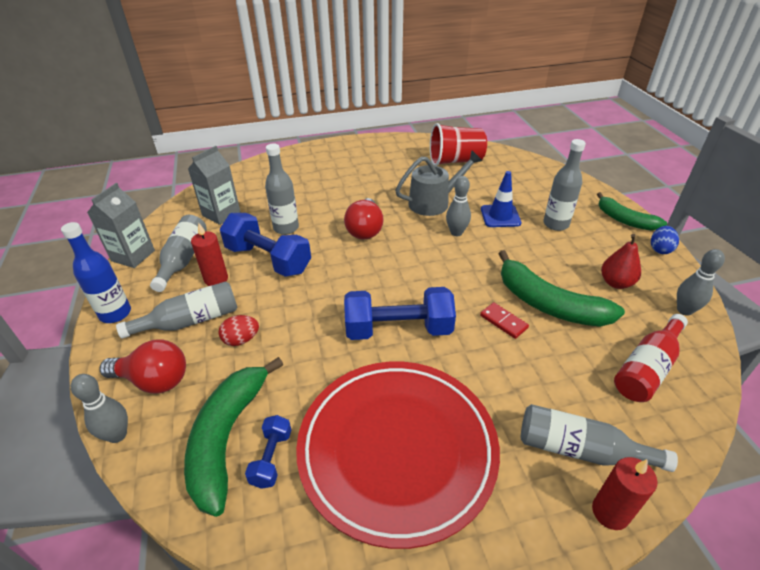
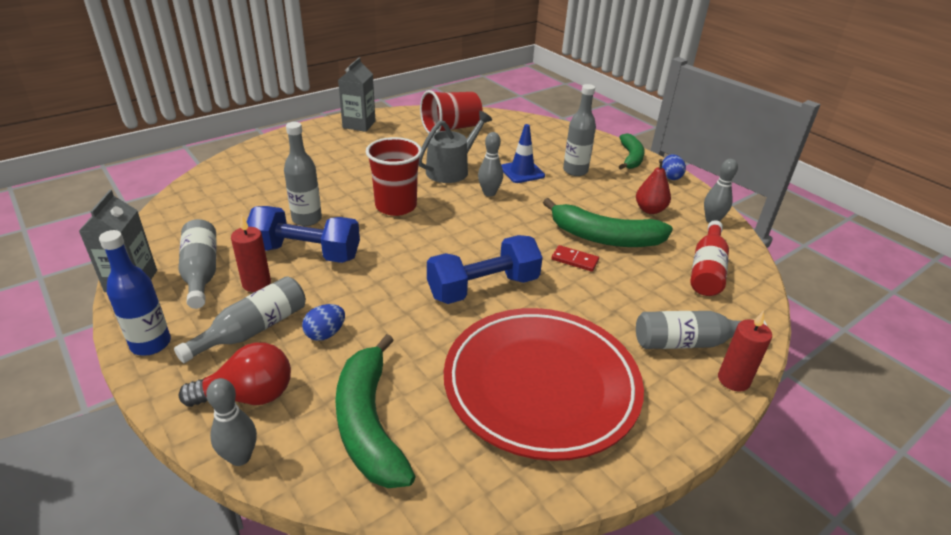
camera: 25 degrees left, 5 degrees down
(221, 214) = (218, 218): grey carton -> grey carton (359, 124)
(241, 340) = (325, 334): red egg -> blue egg
(271, 458) = (426, 427): blue dumbbell -> none
(365, 230) = (396, 206): red light bulb -> red cup
(624, 220) = (630, 158): green banana -> green banana turned 105 degrees counterclockwise

